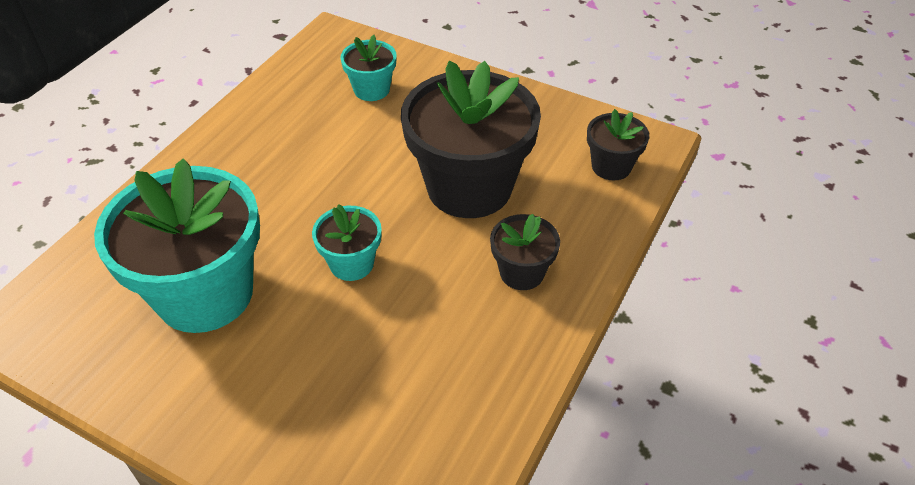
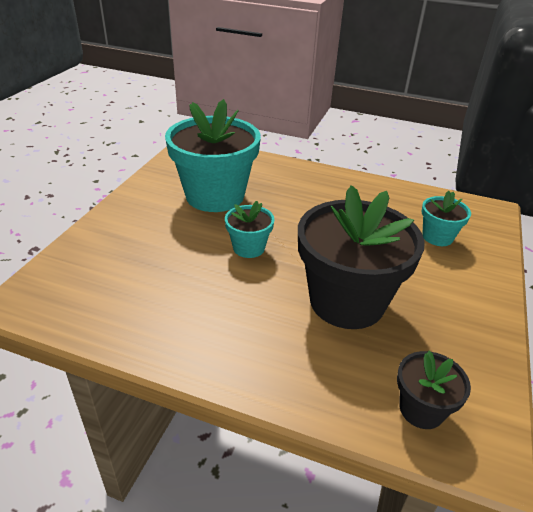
camera: 80 degrees right, 10 degrees down
(522, 272) = (256, 341): black flower pot -> none

